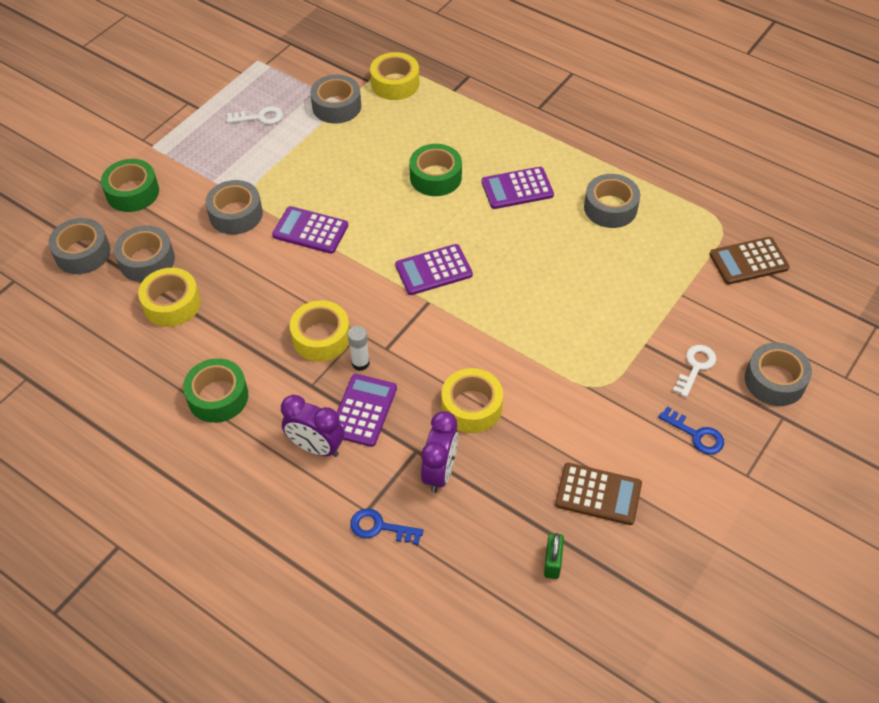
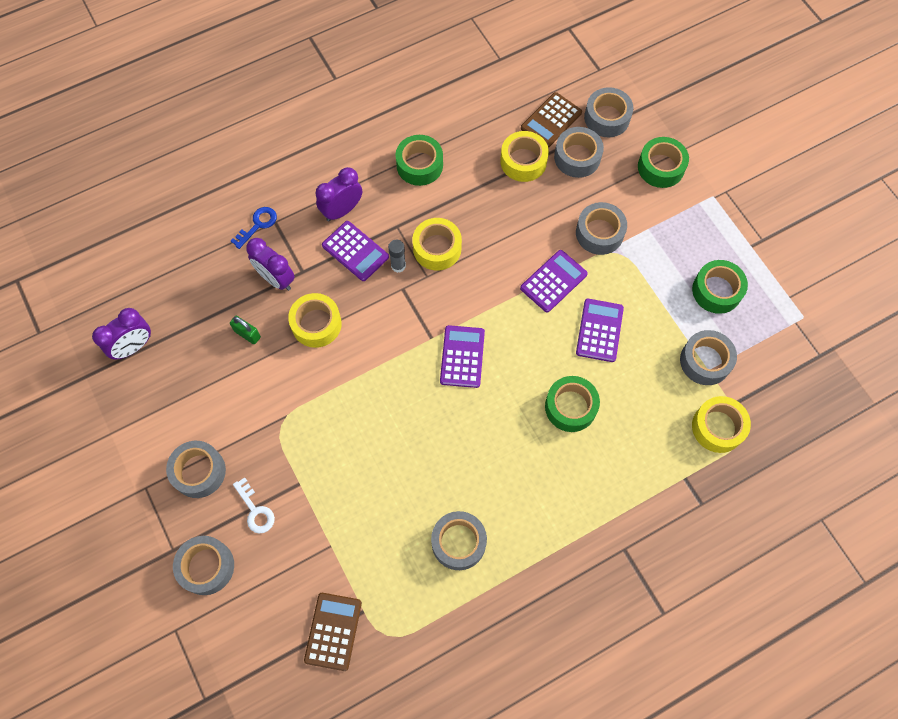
camera: 115 degrees right, 15 degrees up
(259, 117) = (716, 291): white key -> green tape
(360, 363) = (398, 266): white glue stick -> grey glue stick
(517, 188) = (523, 471): purple calculator -> purple calculator (599, 330)
(552, 562) = (167, 317): green padlock -> green padlock (247, 334)
(598, 494) = (196, 373): brown calculator -> brown calculator (551, 120)
(610, 578) = (133, 347): none -> purple clock
(696, 434) = (199, 471): blue key -> grey tape

